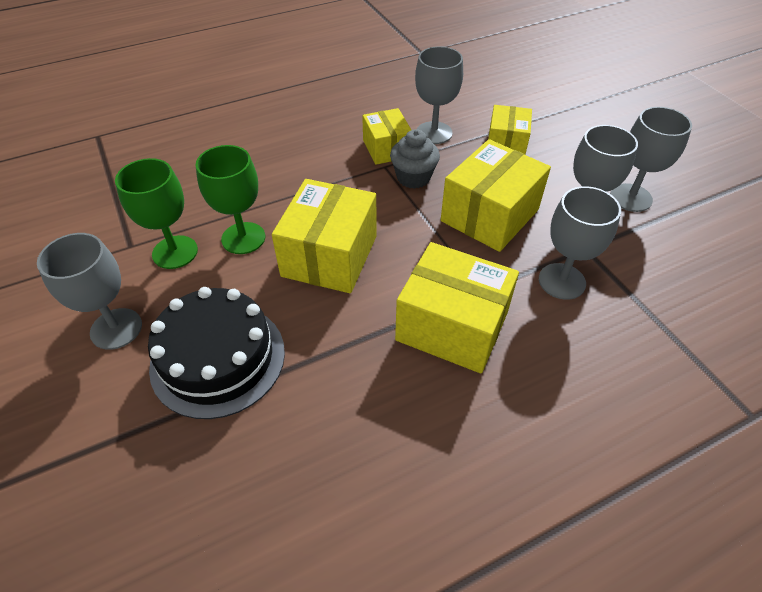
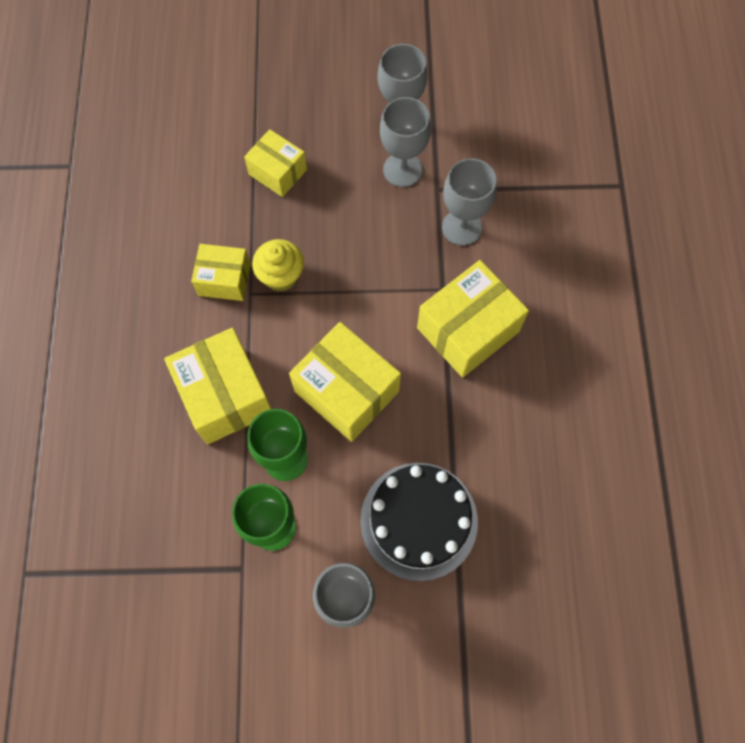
camera: 65 degrees left, 20 degrees up
(413, 177) = (281, 276): grey cupcake -> yellow cupcake
(434, 133) = (224, 225): grey goblet -> none
(489, 215) = (364, 238): yellow box -> yellow box (225, 395)

